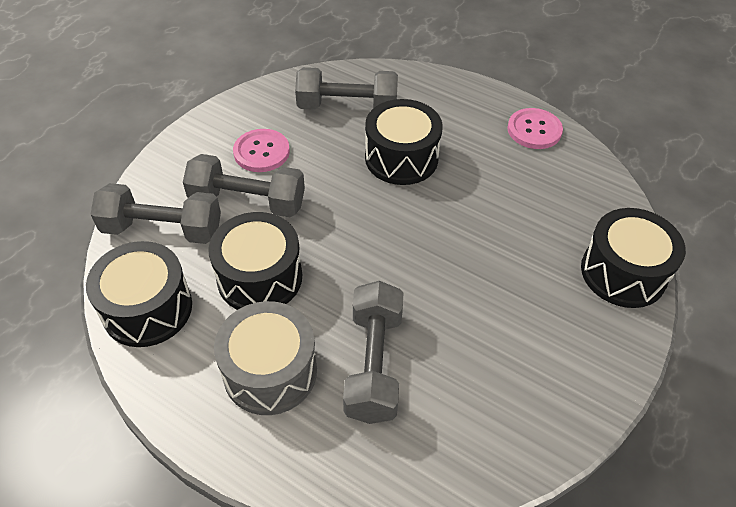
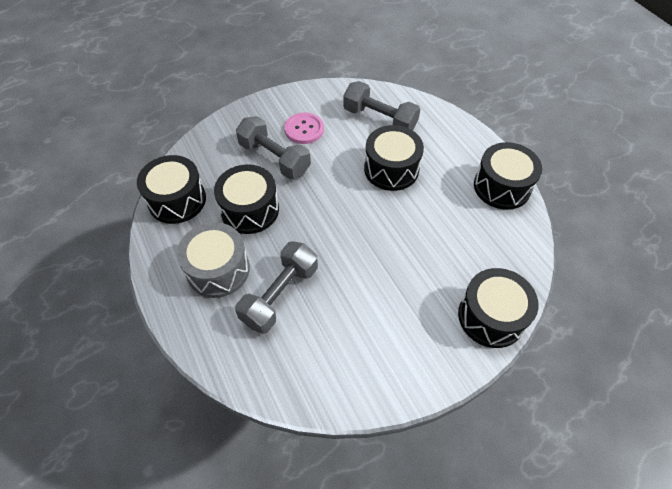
camera: 30 degrees right, 5 degrees up
(162, 229) = (215, 155): grey dumbbell -> none
(534, 130) = (502, 187): pink button -> black drum

